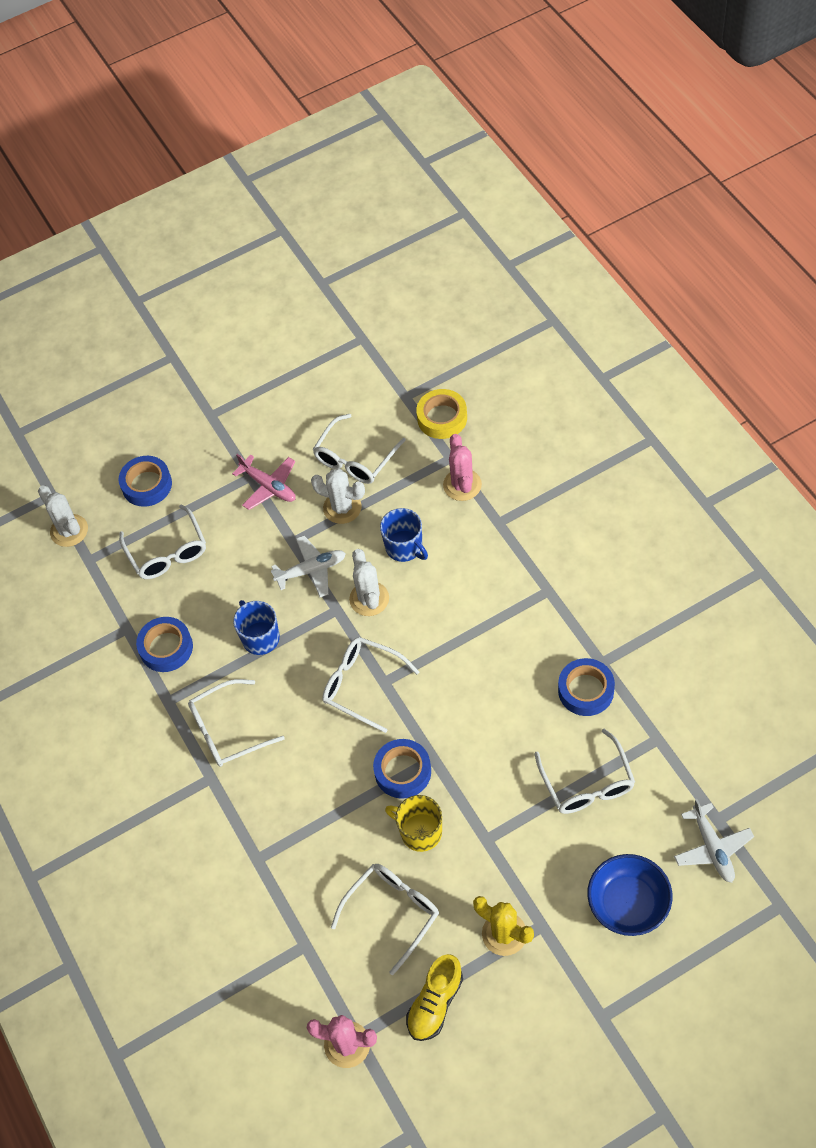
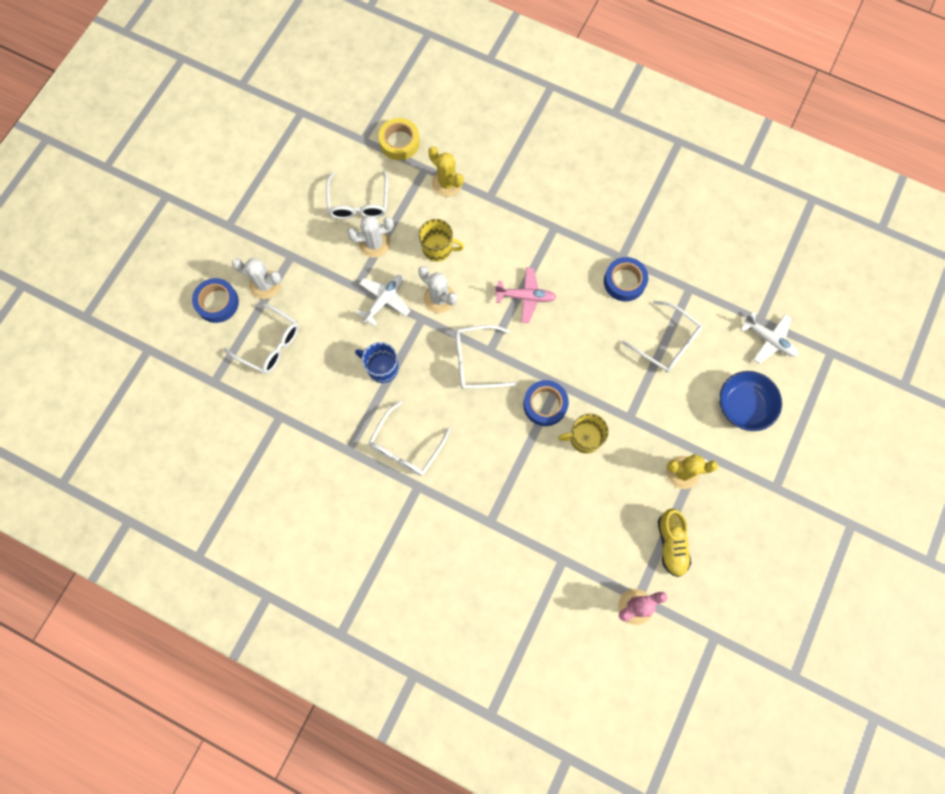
camera: 40 degrees left, 15 degrees up
(69, 530) = (182, 368): white cactus -> white cactus (265, 284)
(166, 648) = (319, 413): blue tape -> none
(269, 486) = (310, 256): pink plane -> pink plane (526, 297)
(393, 912) = (604, 502): white glasses -> none
(404, 547) = (438, 248): blue mug -> yellow mug
(462, 485) = (447, 183): pink cactus -> yellow cactus

